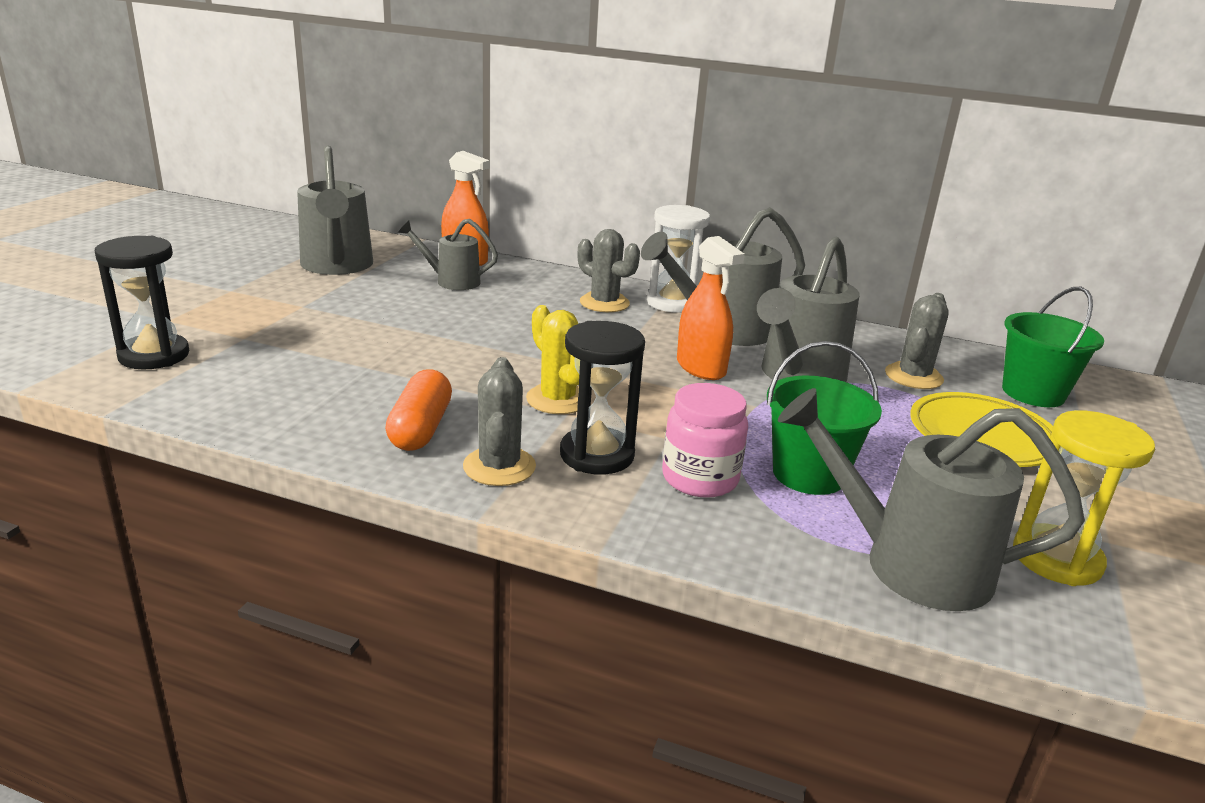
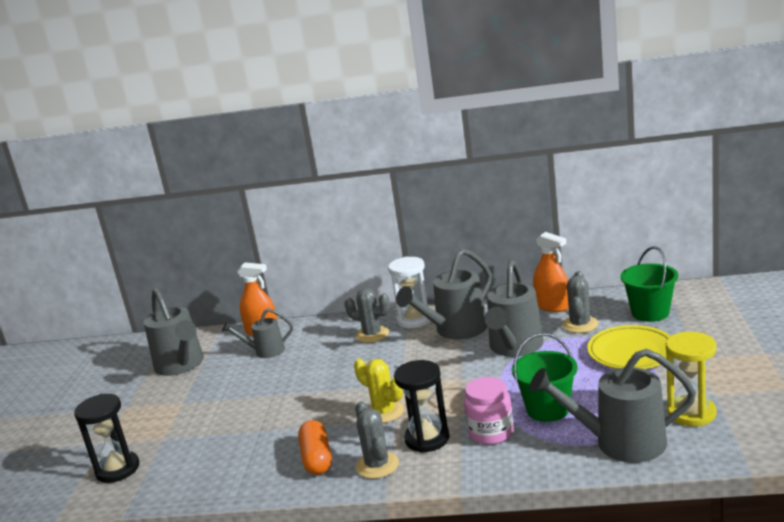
camera: 10 degrees left, 5 degrees down
(701, 368) = (455, 361): orange spray bottle -> orange spray bottle (552, 306)

